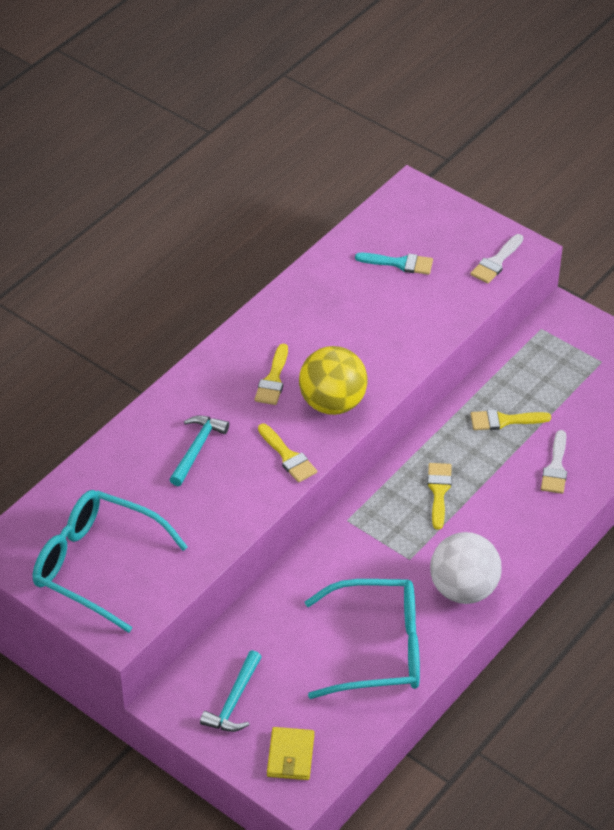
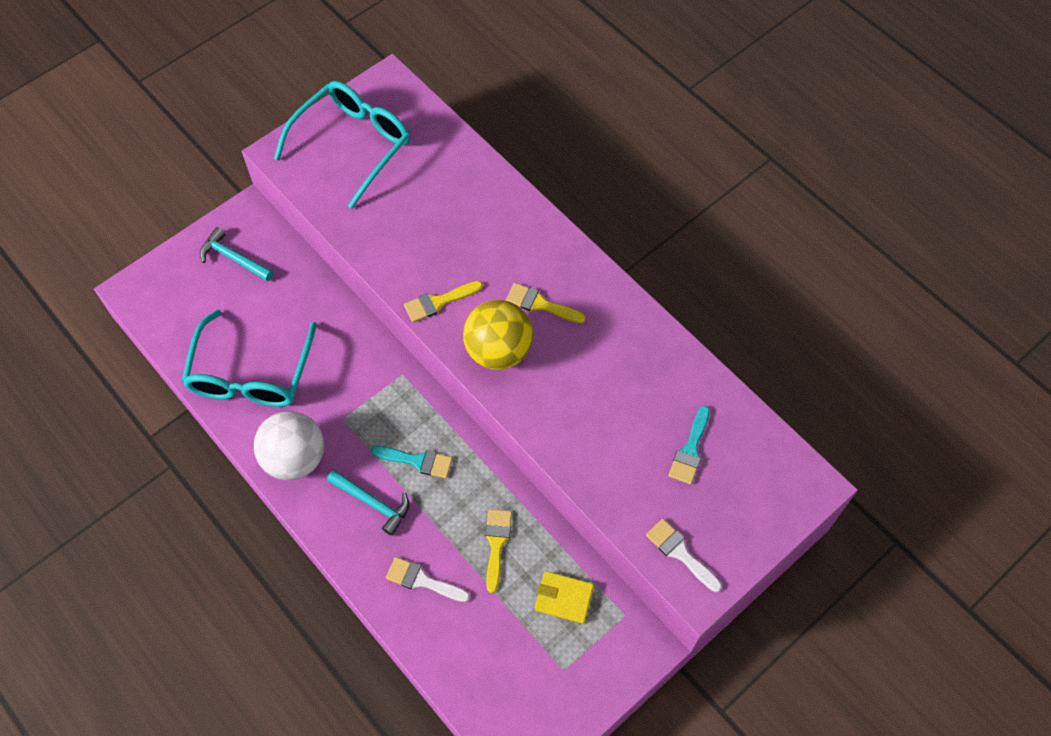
camera: 100 degrees right, 15 degrees up
(197, 449) = (465, 230): turquoise hammer -> turquoise hammer (372, 502)
(290, 756) = (167, 291): yellow wallet -> yellow wallet (564, 598)
(439, 491) = (417, 461): yellow brush -> turquoise brush

